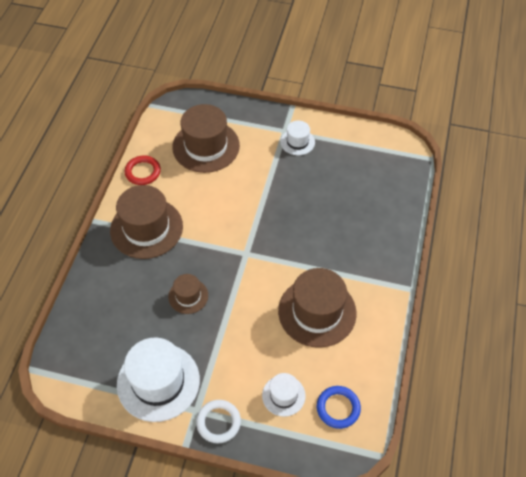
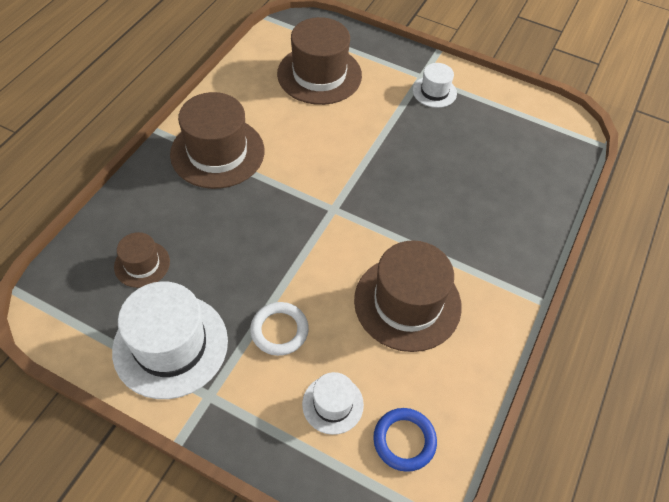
camera: 10 degrees right, 0 degrees up
(143, 172) = (234, 88): red ring -> none
(188, 296) = (244, 245): brown hat -> brown hat (142, 264)
(218, 422) = (233, 419): white ring -> white ring (279, 330)

